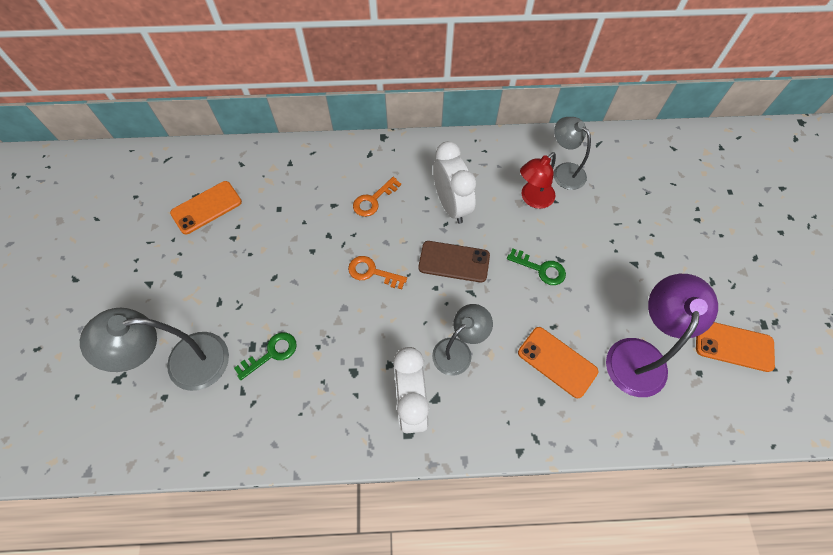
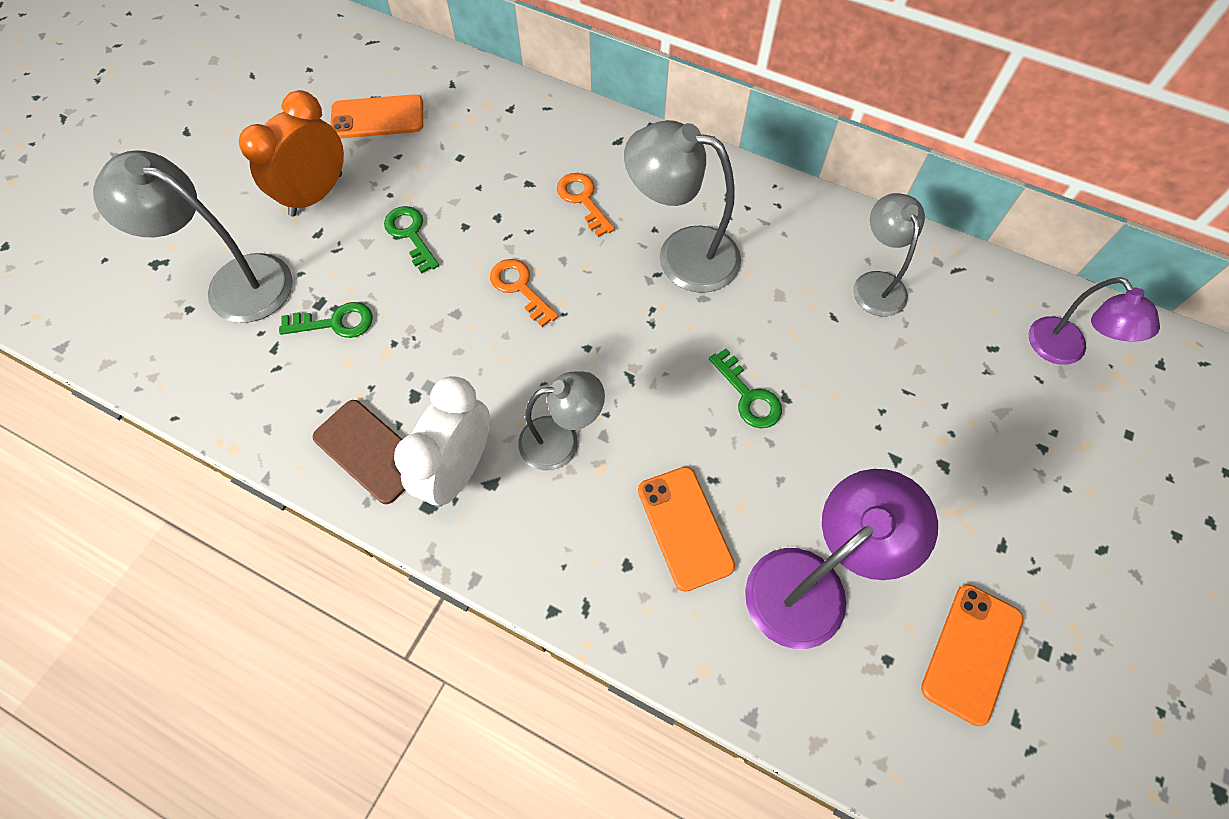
camera: 30 degrees right, 0 degrees up
(200, 277) = (316, 195): none -> orange clock
(281, 273) = (410, 235): none -> green key
(373, 200) = (583, 200): orange key -> orange key turned 75 degrees clockwise
(451, 205) = (681, 254): white clock -> grey lamp
(454, 262) = (634, 327): brown phone -> brown phone (370, 451)
(533, 199) = (802, 299): red lamp -> none
(675, 163) = (1064, 351): none -> purple lamp
(734, 345) = (972, 653): orange phone -> orange phone turned 75 degrees clockwise

